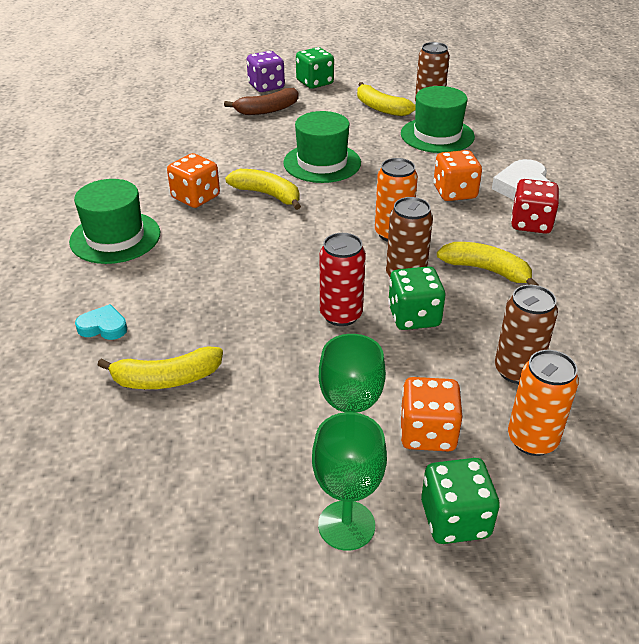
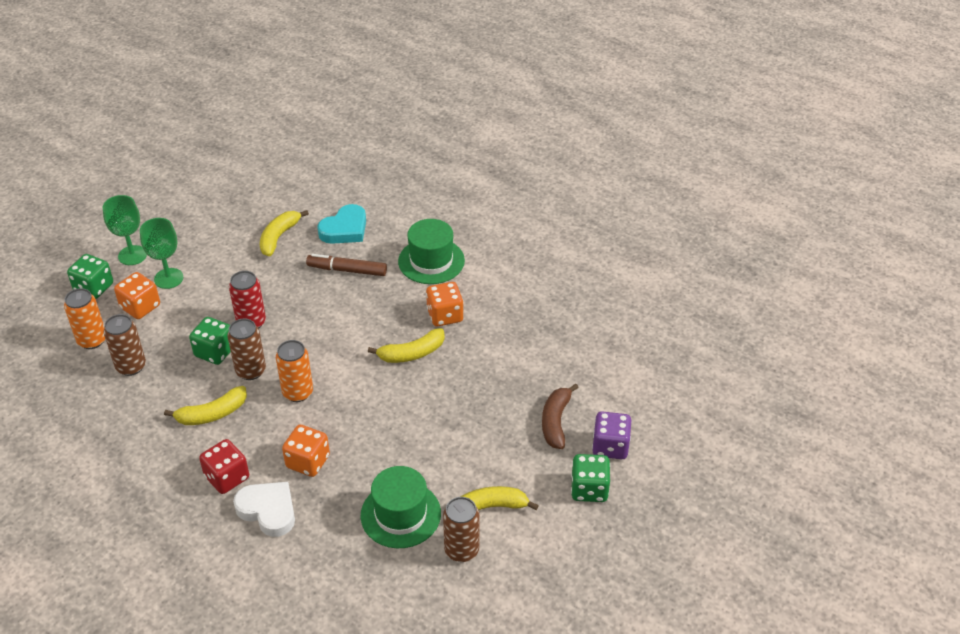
camera: 125 degrees right, 5 degrees up
(103, 327) = (345, 229): turquoise heart -> turquoise heart, size x1.71
(182, 287) = (347, 270): none -> brown marker
(322, 163) = (428, 408): green hat -> none

